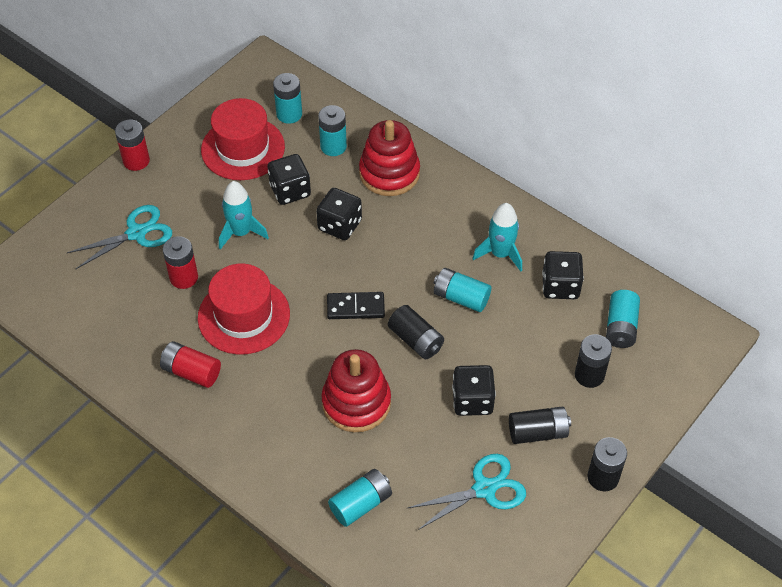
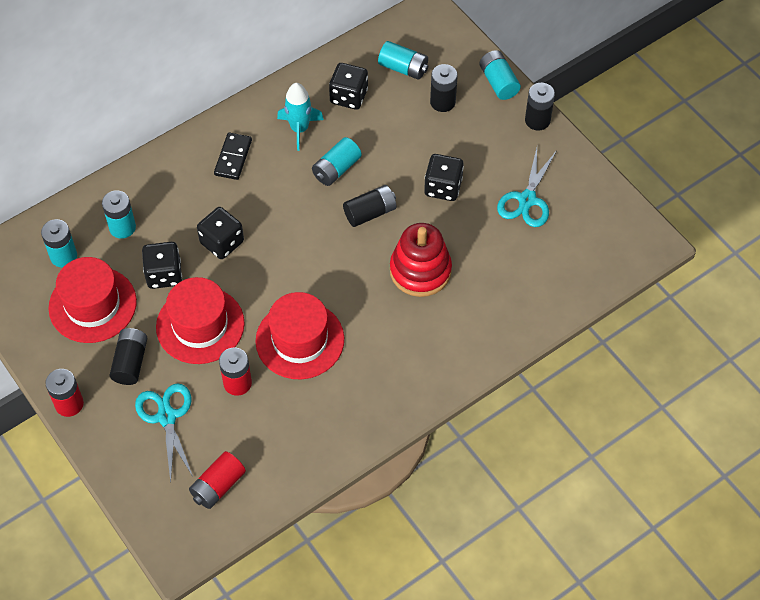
camera: 75 degrees left, 5 degrees up
(191, 372) = (348, 393): red battery -> red battery (218, 486)
(241, 232) = (200, 325): turquoise rocket -> red hat
(355, 307) = (320, 250): black domino -> black domino (233, 157)
(361, 504) = (518, 288): turquoise battery -> turquoise battery (498, 82)
(389, 173) = (175, 189): red stacking toy -> none
(484, 489) = (527, 200): turquoise scissors -> turquoise scissors turned 150 degrees counterclockwise
(538, 432) = (486, 151): black battery -> black battery (130, 362)

